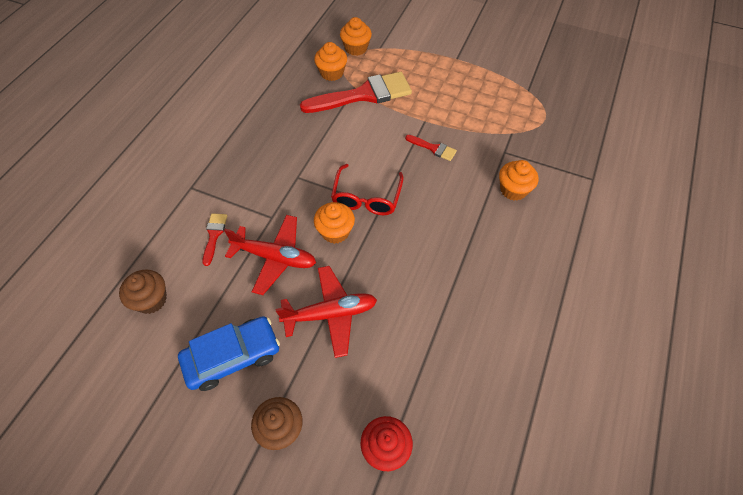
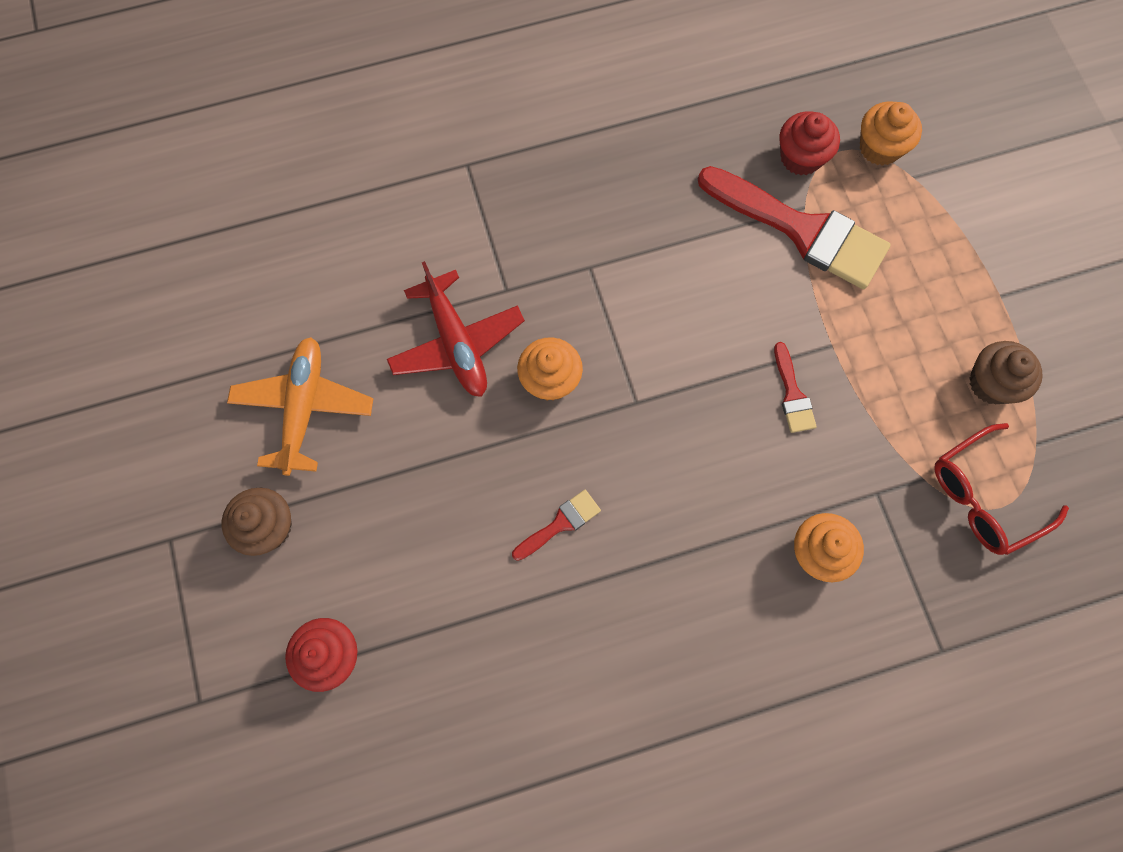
camera: 50 degrees right, 15 degrees up
(151, 300) = (298, 264): brown cupcake -> brown cupcake (991, 383)
(214, 235) = (428, 251): red brush -> red brush (560, 523)
(232, 357) = (304, 408): blue car -> orange plane
(330, 314) = (437, 467): red plane -> none
(331, 73) = (801, 157): orange cupcake -> red cupcake
(366, 197) = (633, 374): red glasses -> red glasses (984, 496)

